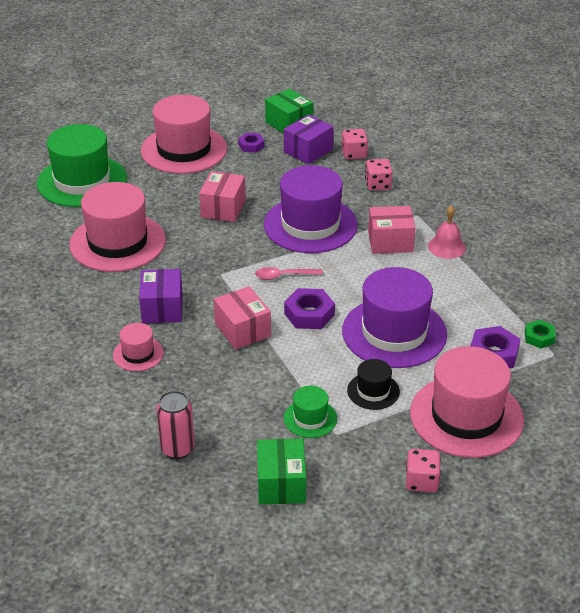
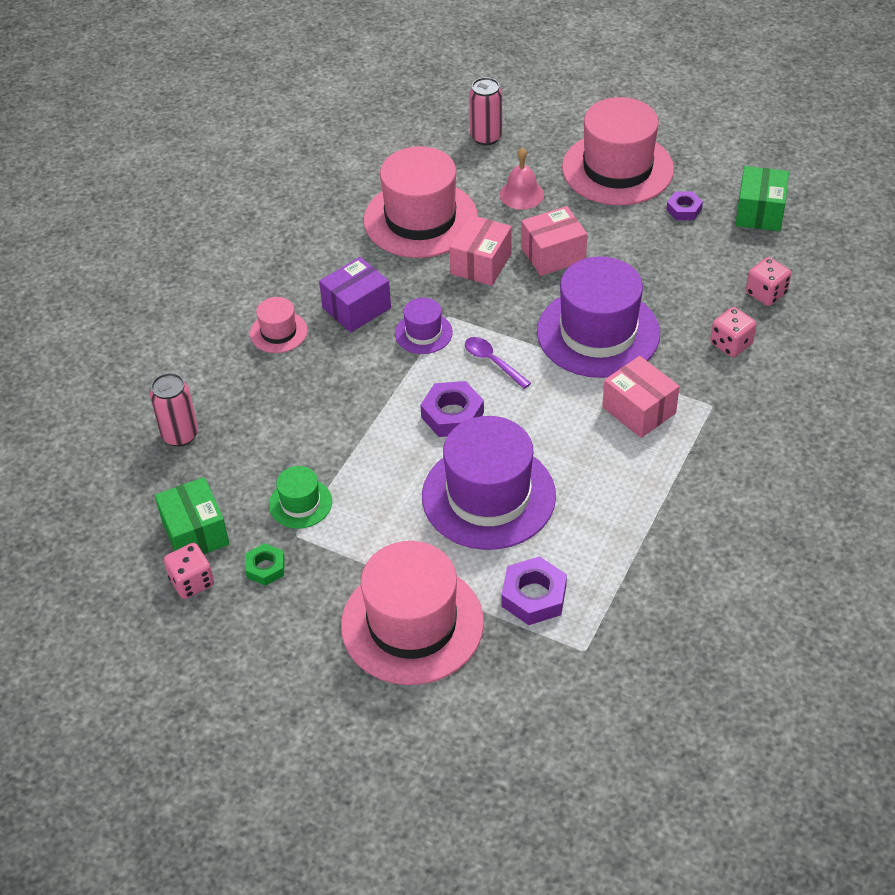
camera: 55 degrees right, 10 degrees up
(82, 181) = (486, 137): green hat -> pink can
(222, 291) = (423, 333): none -> purple hat
(242, 330) = (380, 381): pink box -> pink box (481, 264)
(281, 484) = (195, 533): green box -> green box turned 75 degrees counterclockwise
(283, 276) = (492, 362): pink spoon -> purple spoon
(308, 151) = (727, 256): purple box -> none
(373, 391) = (382, 529): black hat -> none
(421, 481) = (285, 637): pink dice -> pink dice (192, 582)
(446, 247) = (681, 461): pink bell -> pink bell (521, 194)
(539, 337) = (602, 622): green nut -> green nut (265, 568)

